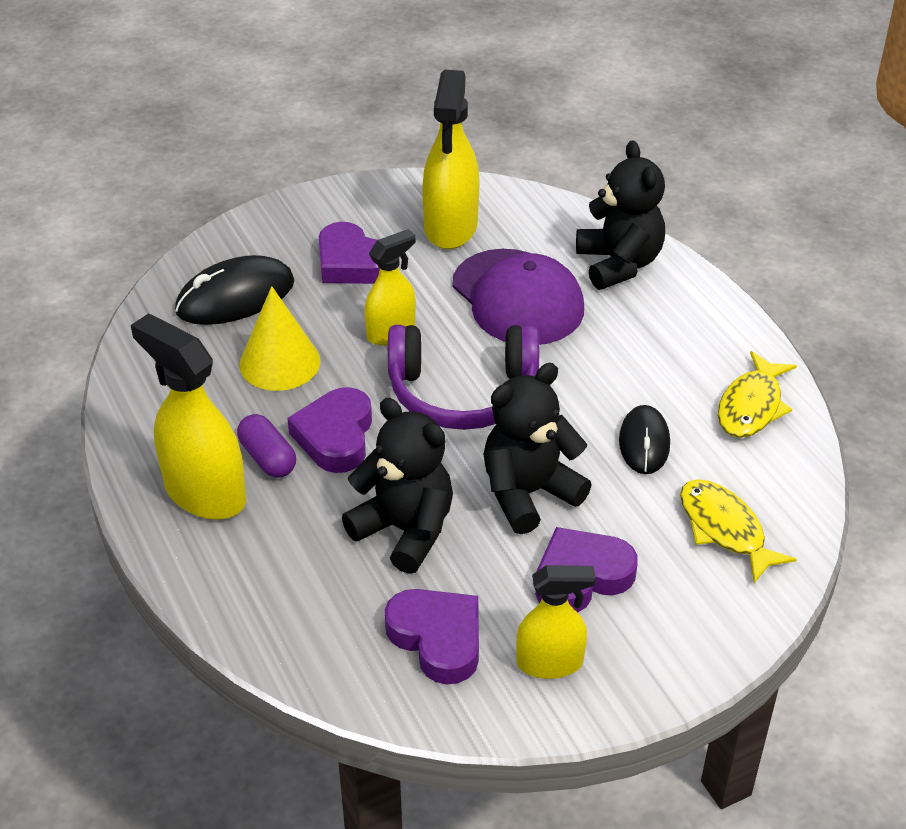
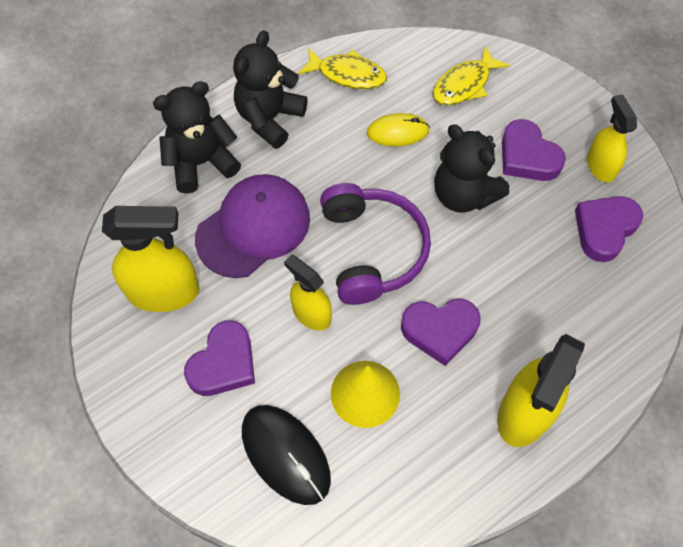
camera: 100 degrees left, 20 degrees up
(267, 458) = (475, 375): purple capsule -> none
(405, 530) = (519, 265): black teddy bear -> black teddy bear (269, 118)
(644, 443) = (397, 132): black mouse -> yellow mouse

